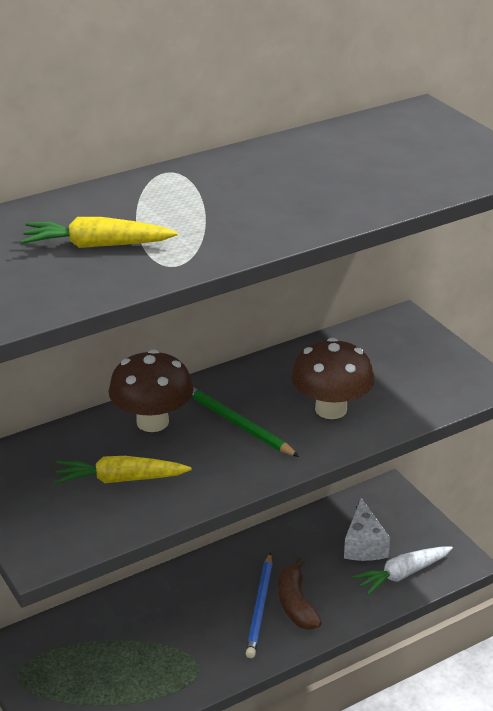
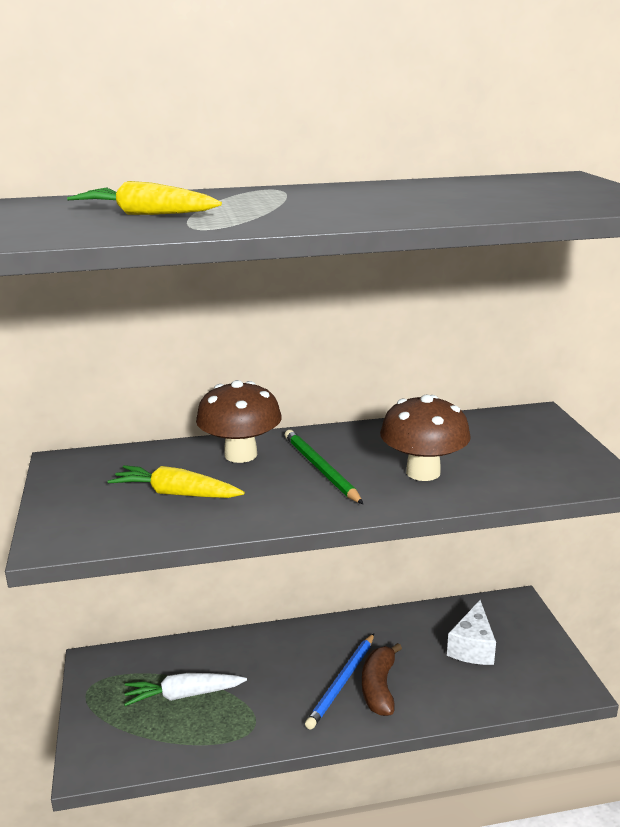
camera: 20 degrees right, 10 degrees down
(402, 574) = (502, 685): white carrot -> white carrot (183, 695)

